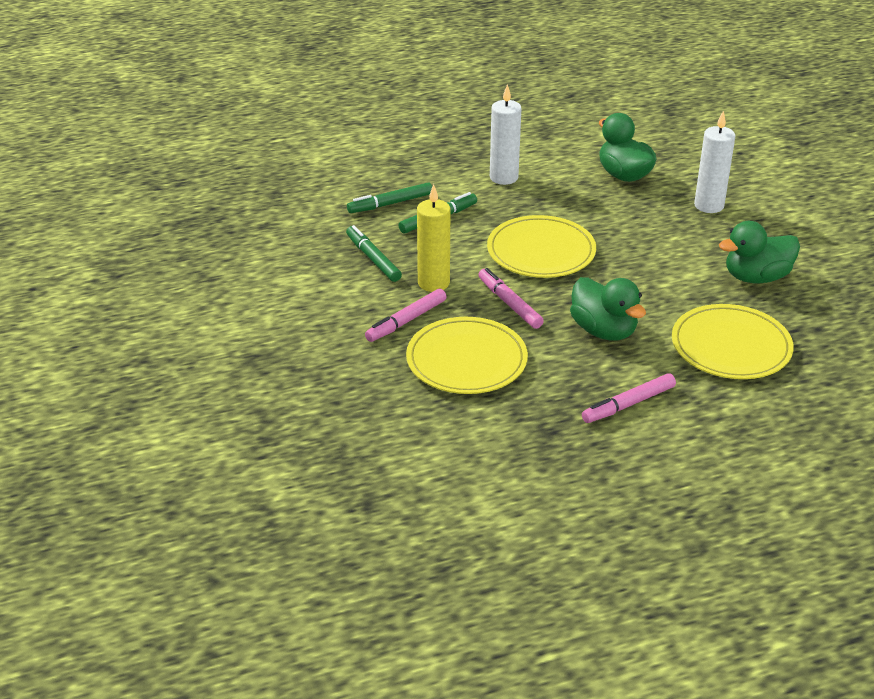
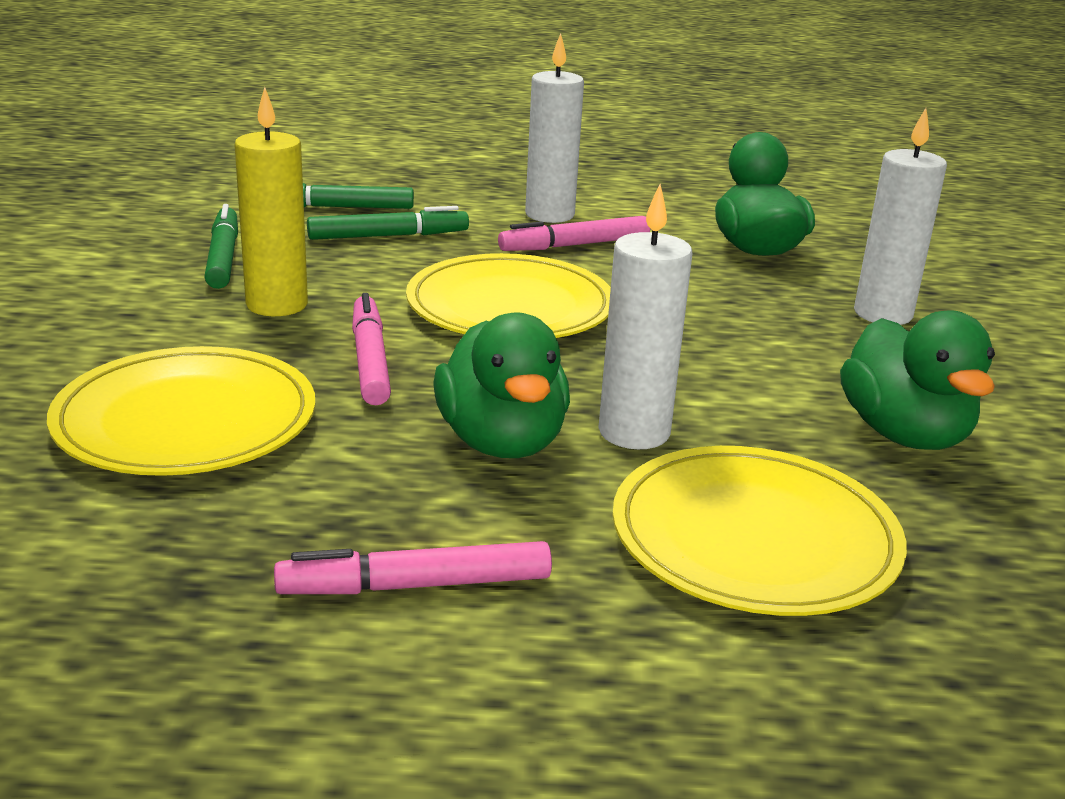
camera: 20 degrees right, 10 degrees down
(406, 321) = (162, 341): pink marker -> pink marker (574, 245)
(651, 309) = (634, 432): none -> white candle
(756, 277) = (904, 434): green duck -> green duck turned 105 degrees counterclockwise

